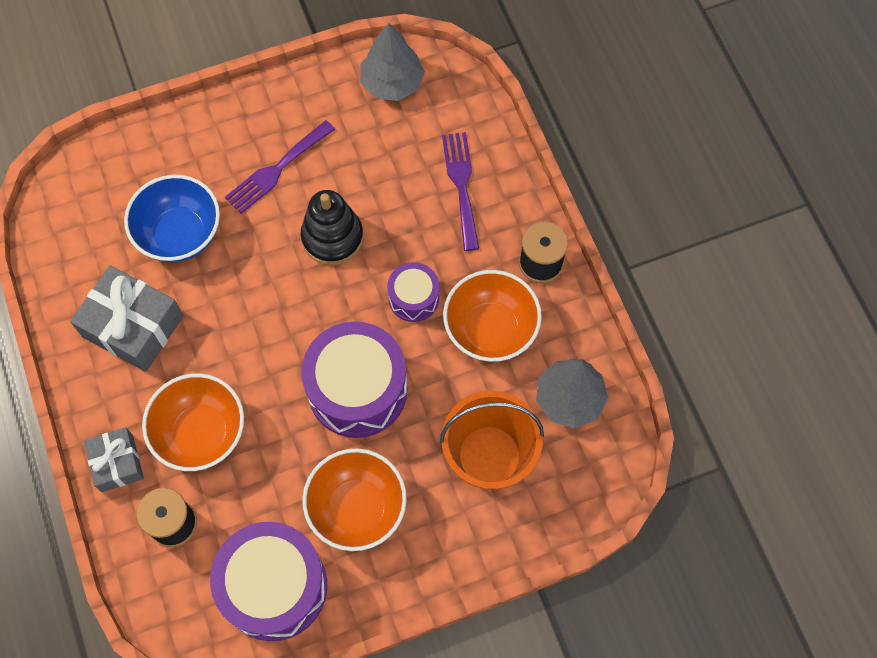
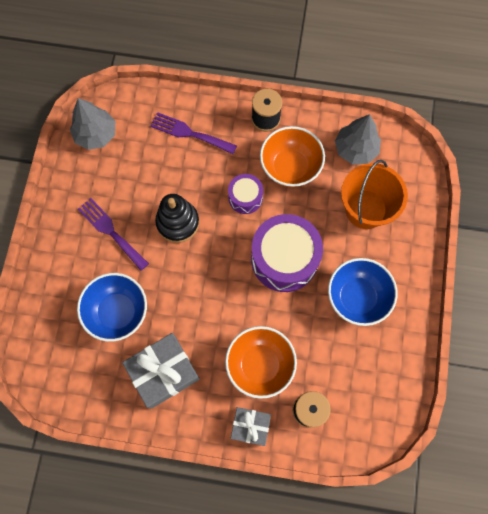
camera: 60 degrees left, 5 degrees up
(274, 587) = (379, 369): purple drum -> none
(276, 170) = (111, 231): purple fork -> purple fork turned 150 degrees clockwise
(357, 508) = (357, 297): orange bowl -> blue bowl

